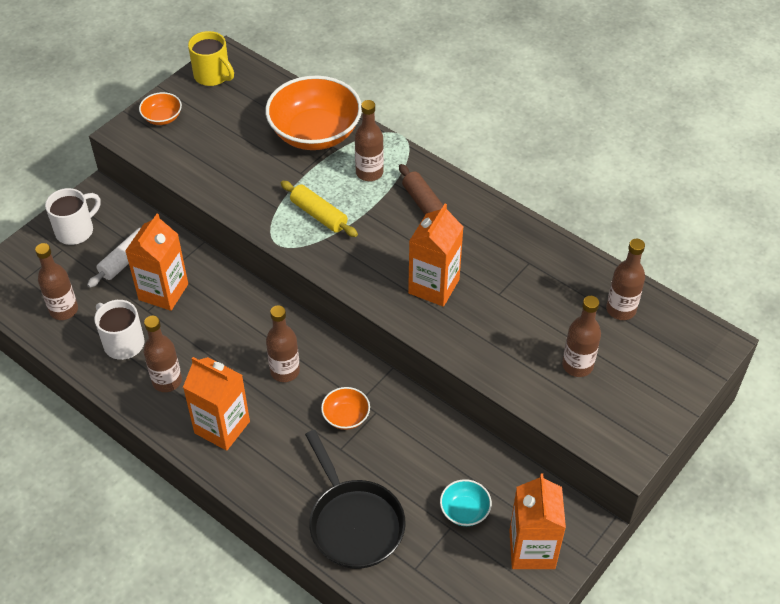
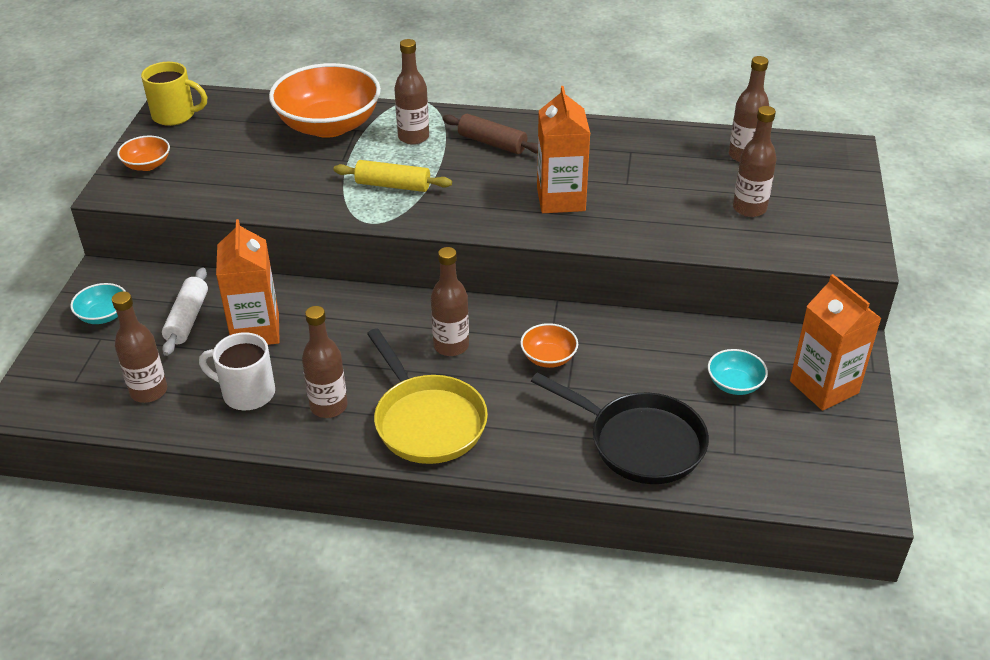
camera: 30 degrees left, 10 degrees down
(76, 230) = (103, 315): white mug -> turquoise bowl
(222, 427) = (427, 421): orange carton -> yellow pan

